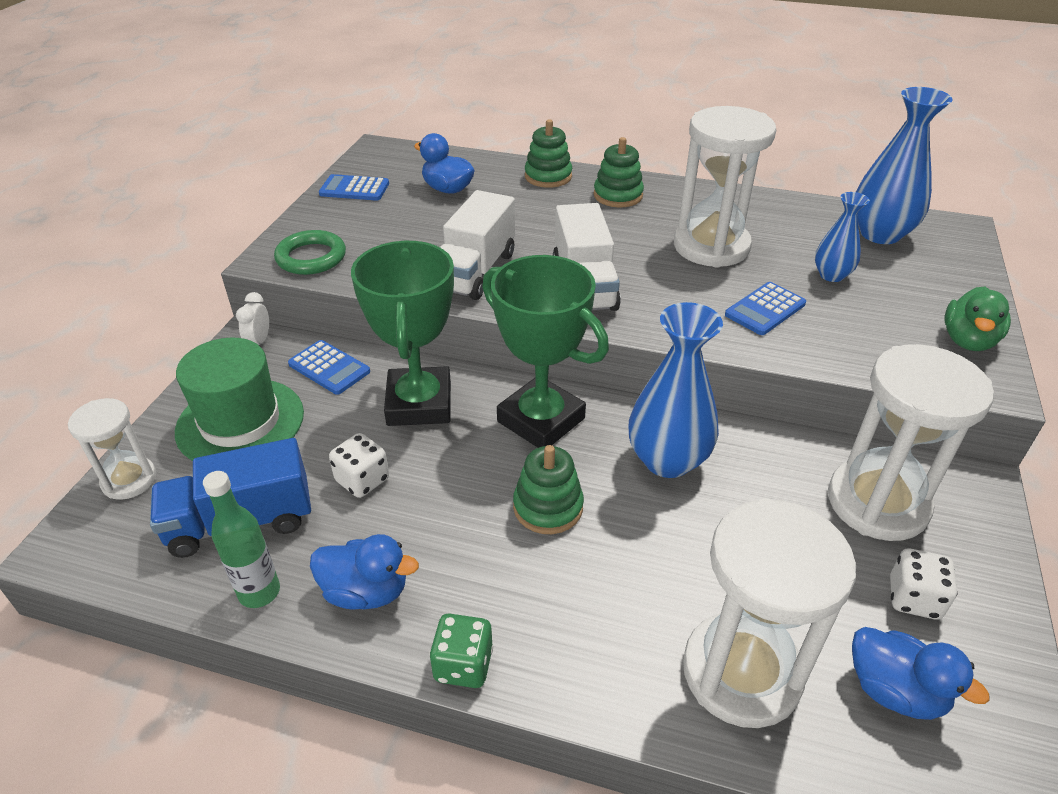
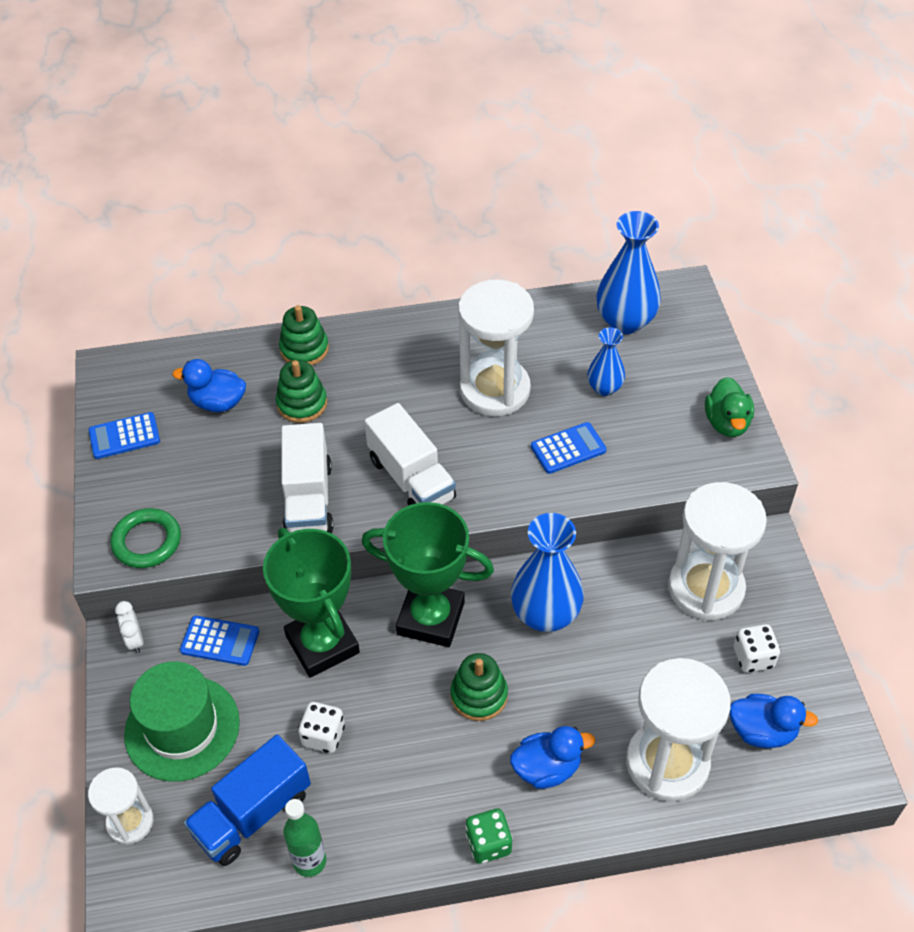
camera: 25 degrees left, 10 degrees up
(366, 591) = (388, 824): blue duck -> blue duck (547, 768)
(618, 195) = (383, 352): green stacking toy -> green stacking toy (302, 404)
(765, 309) = (568, 448): blue calculator -> blue calculator turned 135 degrees counterclockwise

